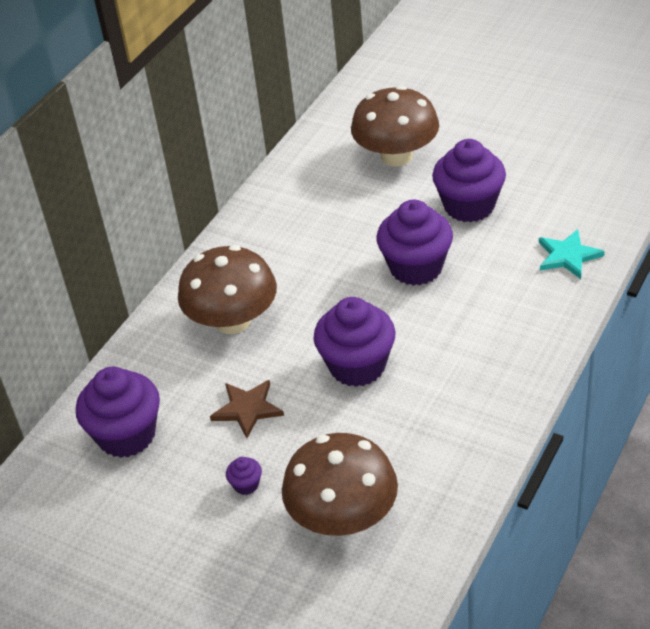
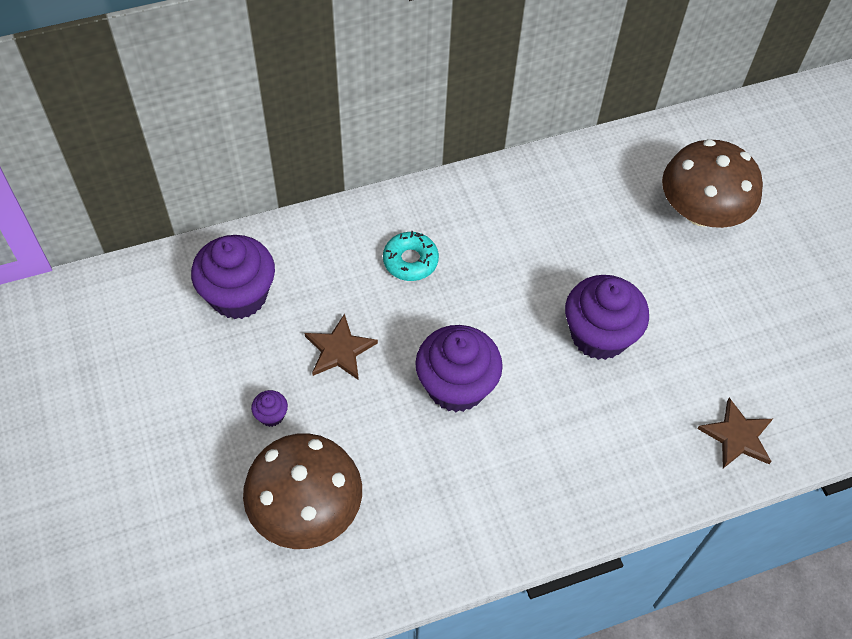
camera: 35 degrees right, 15 degrees up
(232, 321) = (410, 261): brown mushroom -> turquoise donut
(469, 206) = (708, 313): purple cupcake -> none
(568, 256) = (737, 436): turquoise star -> brown star

